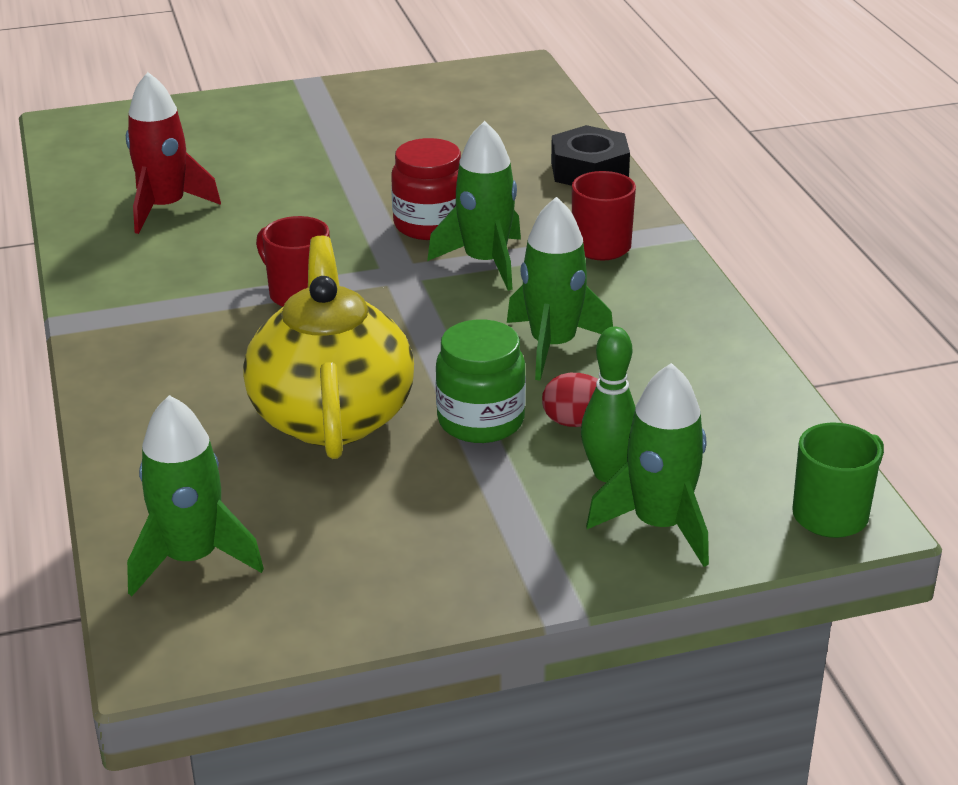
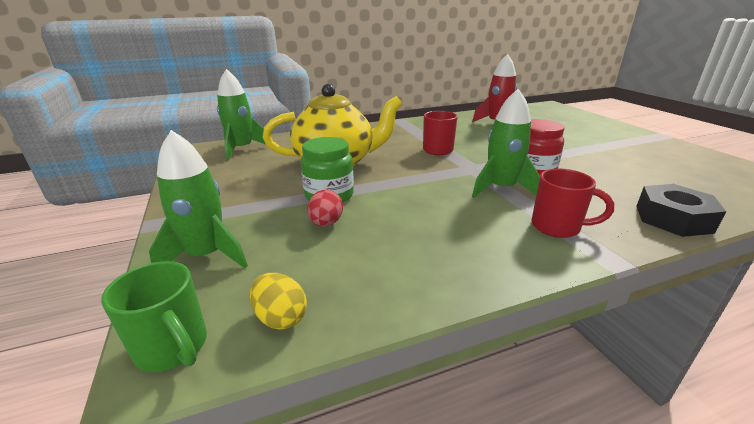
camera: 85 degrees right, 5 degrees down
(552, 345) = (412, 213): green rocket -> none
(608, 473) = (268, 236): green bowling pin -> none
(781, 447) = (280, 318): none -> yellow egg

